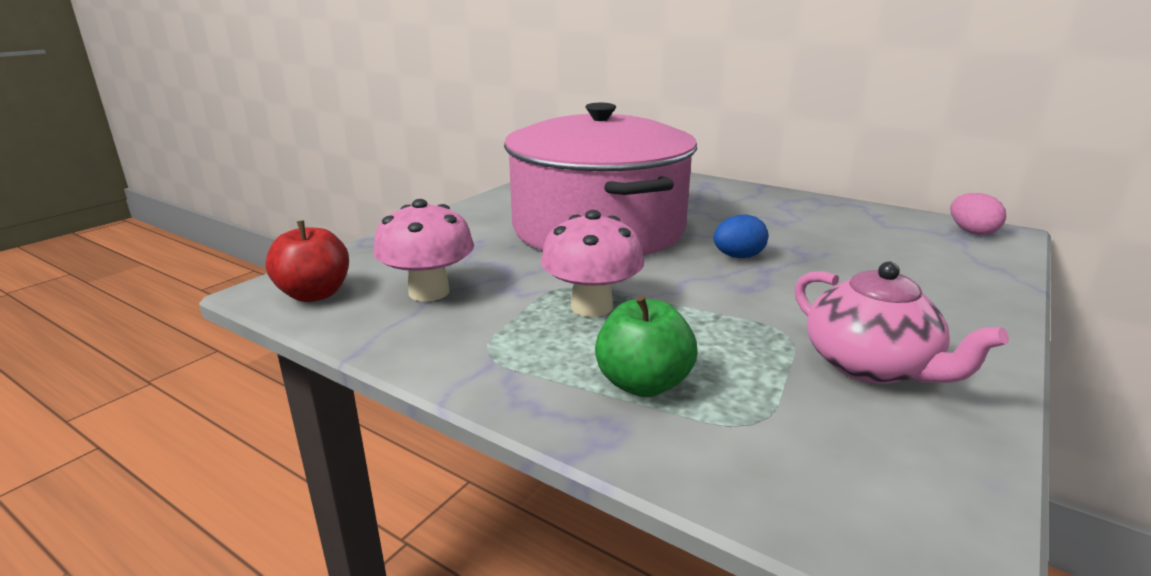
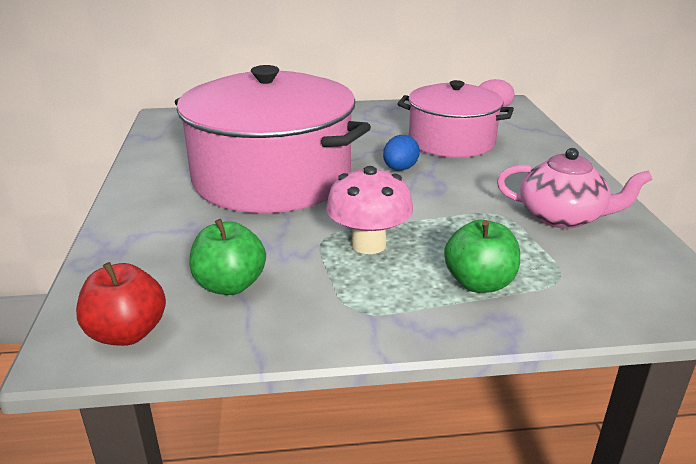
camera: 40 degrees left, 5 degrees up
(429, 292) = (230, 285): pink mushroom -> green apple
(847, 250) = (451, 141): none -> pink pot

